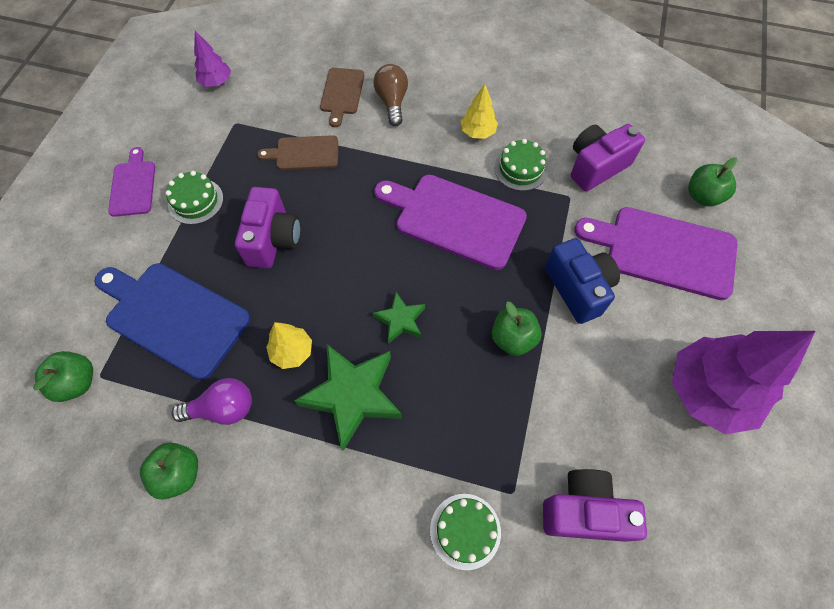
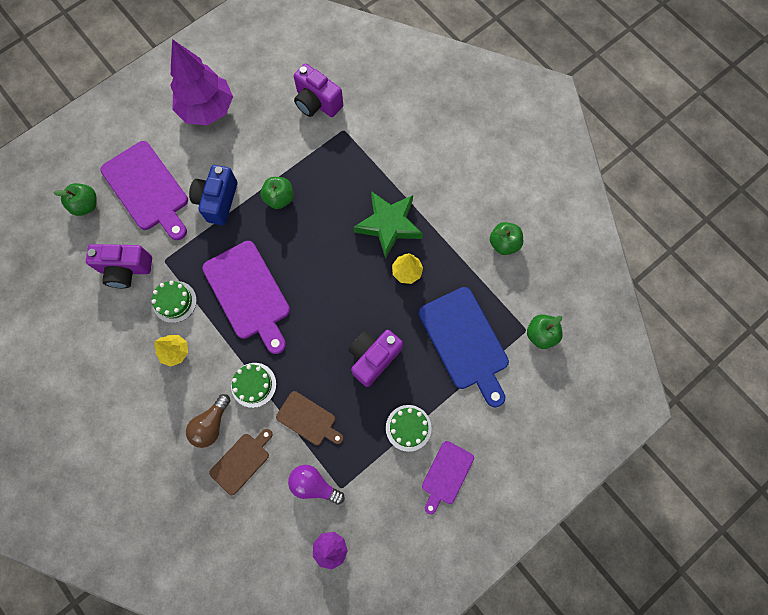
camera: 145 degrees left, 10 degrees up
(223, 408) = (463, 264): purple light bulb -> purple light bulb (314, 484)
(400, 320) = (332, 250): green star -> none
(465, 531) = (378, 129): green cake -> green cake (253, 385)

